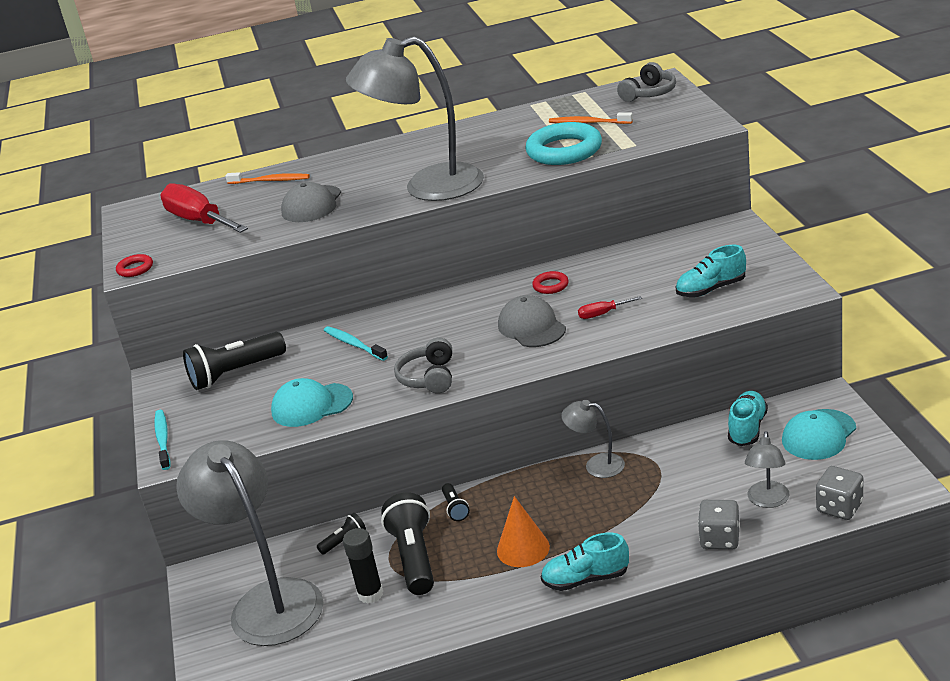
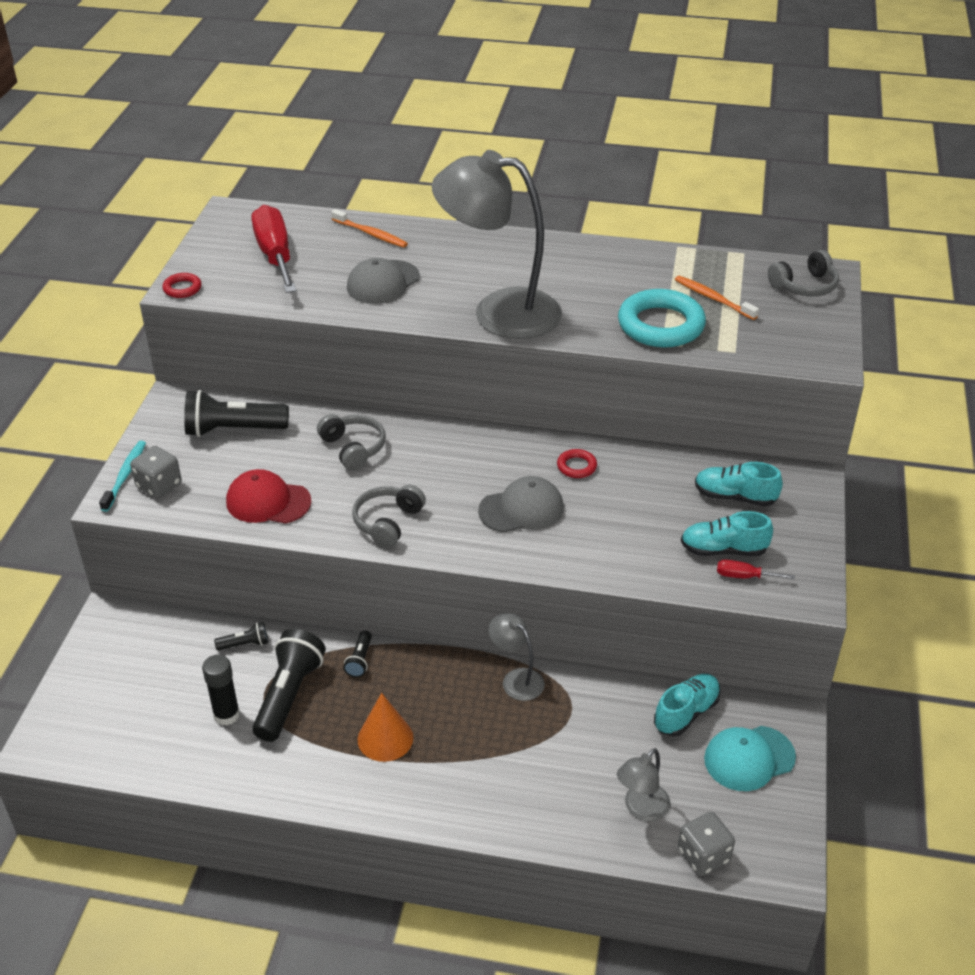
camera: 20 degrees right, 10 degrees up
(268, 601) = (142, 674): grey lamp -> none
(311, 405) = (268, 501): turquoise cap -> red cap
(354, 344) = (353, 448): turquoise toothbrush -> grey headphones
(531, 327) = (521, 509): grey cap -> grey cap turned 75 degrees clockwise
(586, 579) = (414, 804): turquoise shoe -> turquoise shoe (735, 497)
(602, 314) = (597, 527): red screwdriver -> red screwdriver (744, 576)
(719, 539) = (564, 828): grey dice -> grey dice (159, 485)

